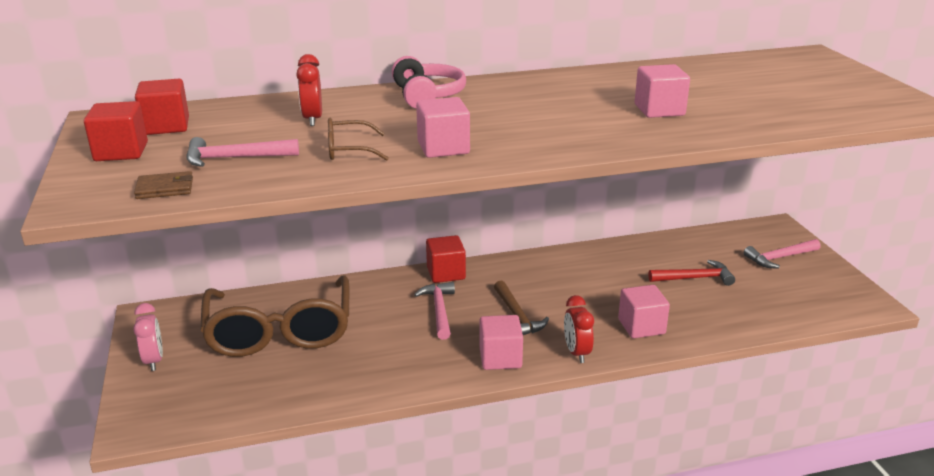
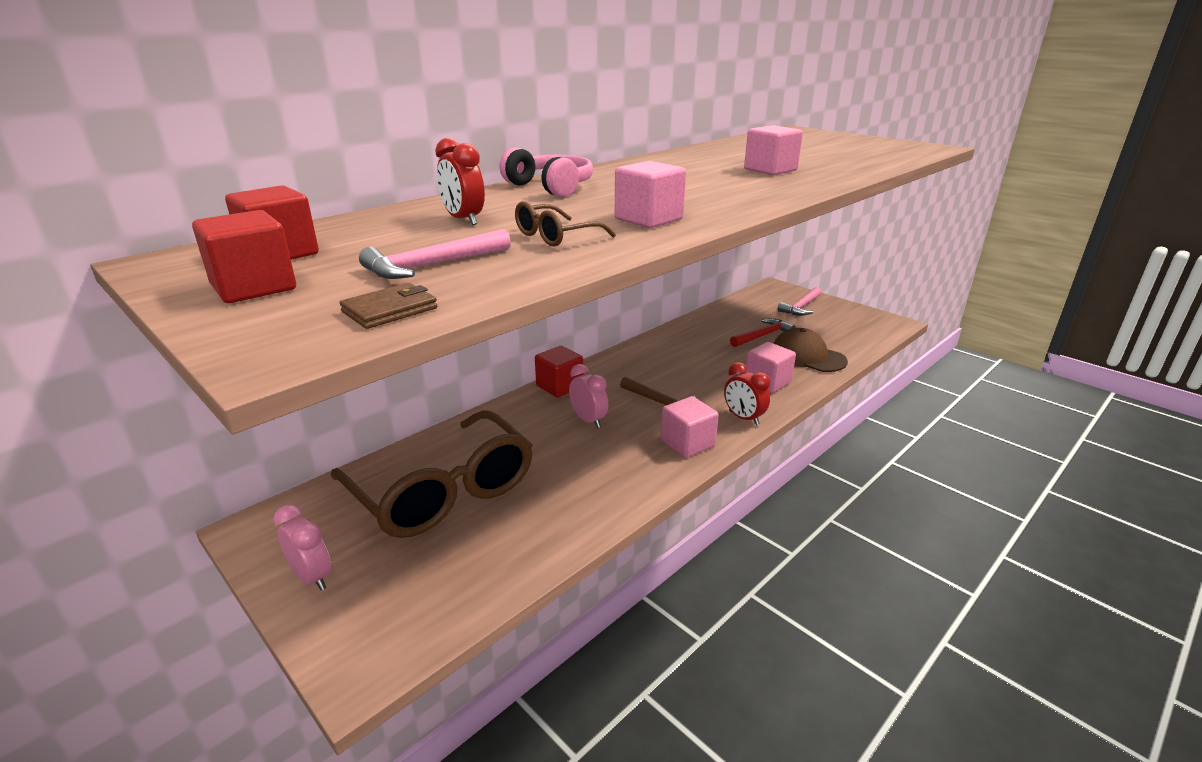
camera: 30 degrees left, 0 degrees up
(439, 310) = (588, 420): pink hammer -> pink clock
(717, 313) = (807, 356): none -> brown cap

